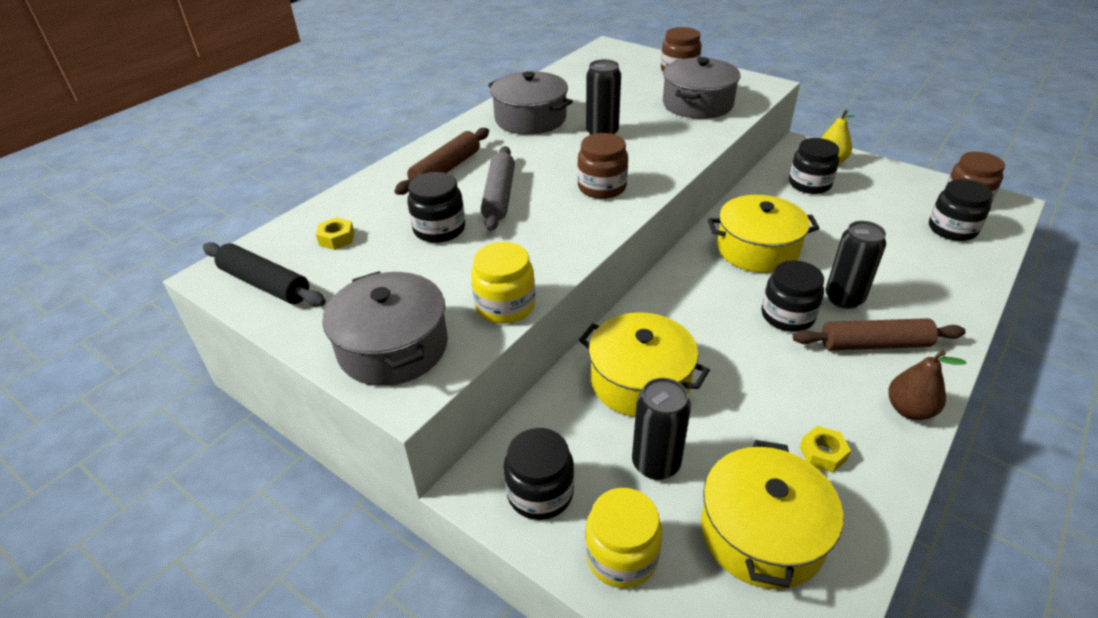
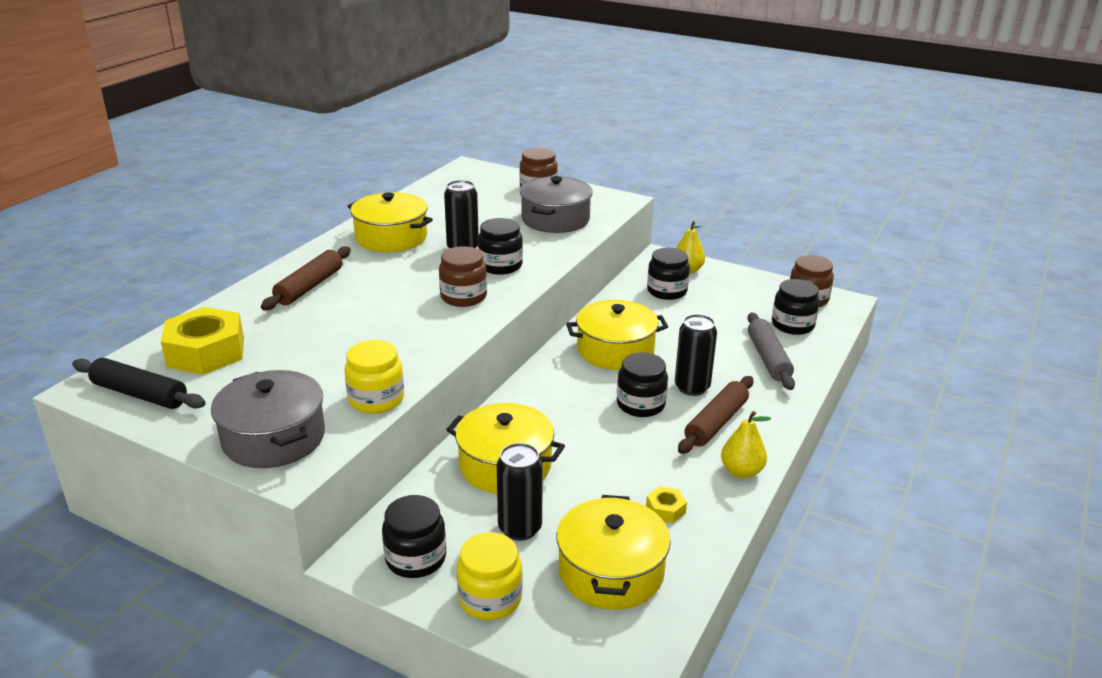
camera: 10 degrees left, 10 degrees down
(337, 238) = (206, 352): yellow nut -> yellow nut, size x2.26
(439, 229) = (308, 339): black jar -> black jar (500, 266)
(499, 196) = (364, 308): grey rolling pin -> grey rolling pin (768, 358)
(530, 119) = (391, 237): grey pot -> yellow pot
(874, 344) = (716, 423): brown rolling pin -> brown rolling pin turned 45 degrees counterclockwise
(909, 410) = (741, 471): brown pear -> yellow pear

